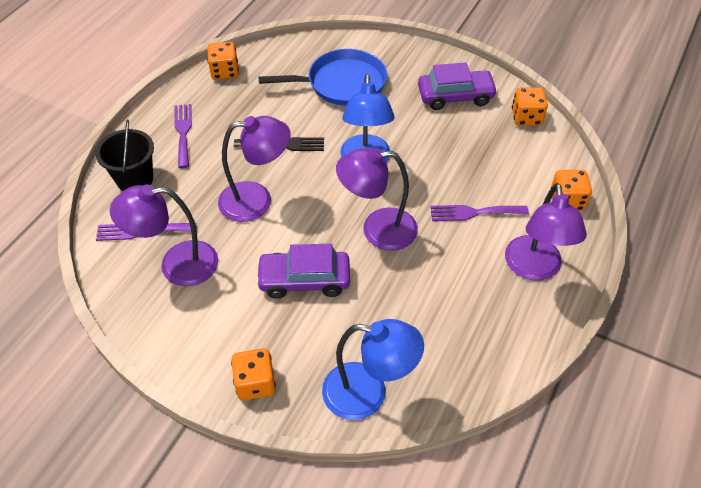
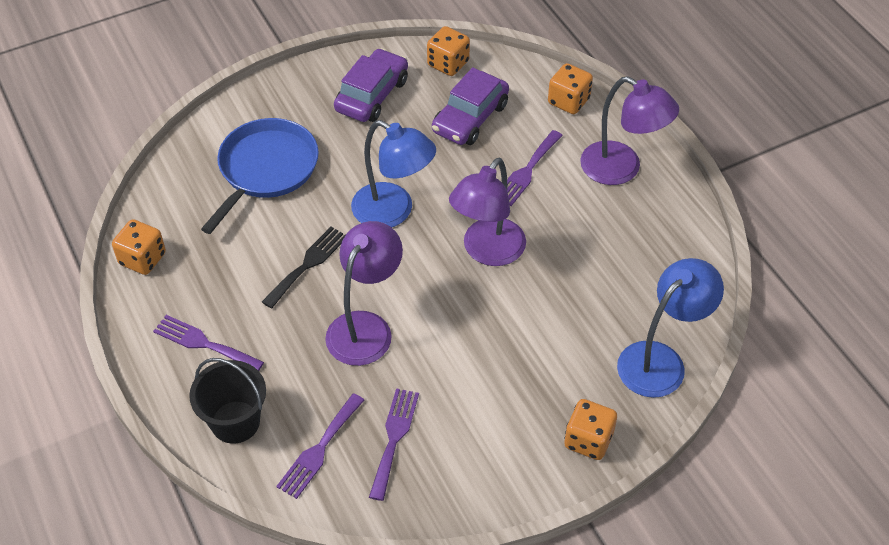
camera: 55 degrees left, 0 degrees up
(177, 265) = (394, 438): purple lamp -> purple fork
(304, 280) = (500, 341): purple car -> purple car (470, 118)

